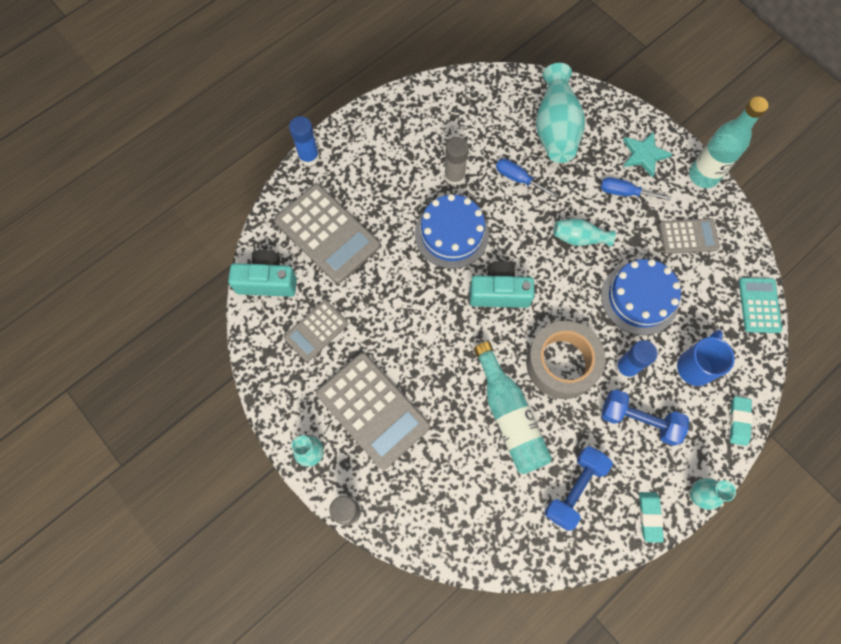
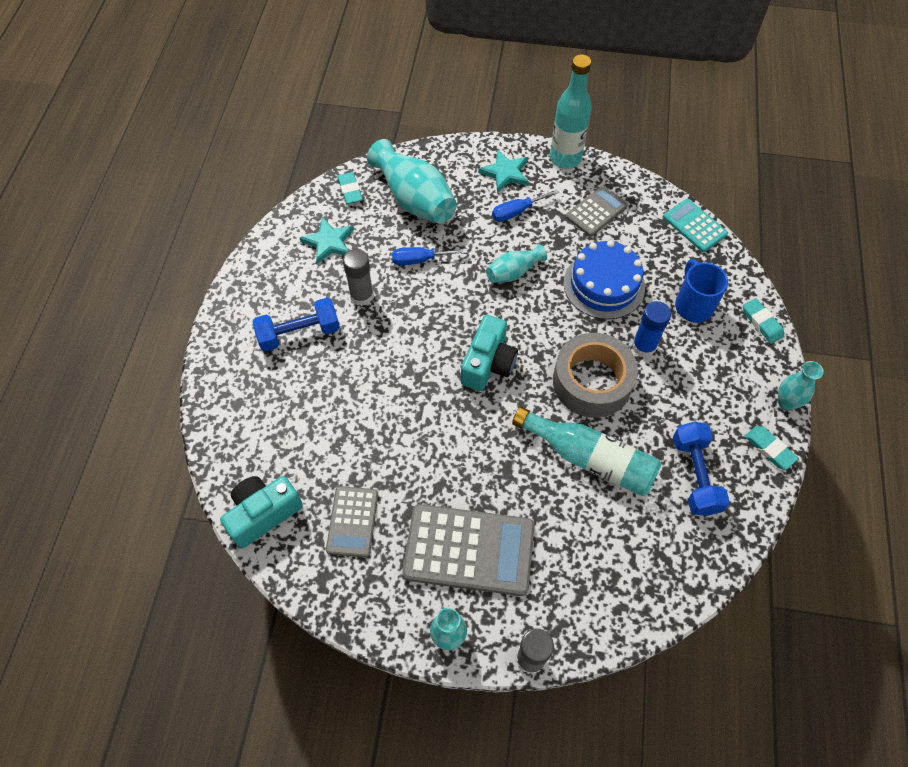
camera: 40 degrees left, 10 degrees down
(309, 157) = (206, 372): blue glue stick -> none
(327, 233) = (285, 427): grey calculator -> none
(451, 234) = (403, 345): blue cake -> none
(465, 119) = (329, 242): none -> turquoise star
(499, 292) = (488, 363): turquoise camera -> turquoise camera turned 150 degrees clockwise
(514, 89) = (350, 190): none -> turquoise eraser
(639, 420) = (691, 380): blue dumbbell -> blue dumbbell (299, 333)

